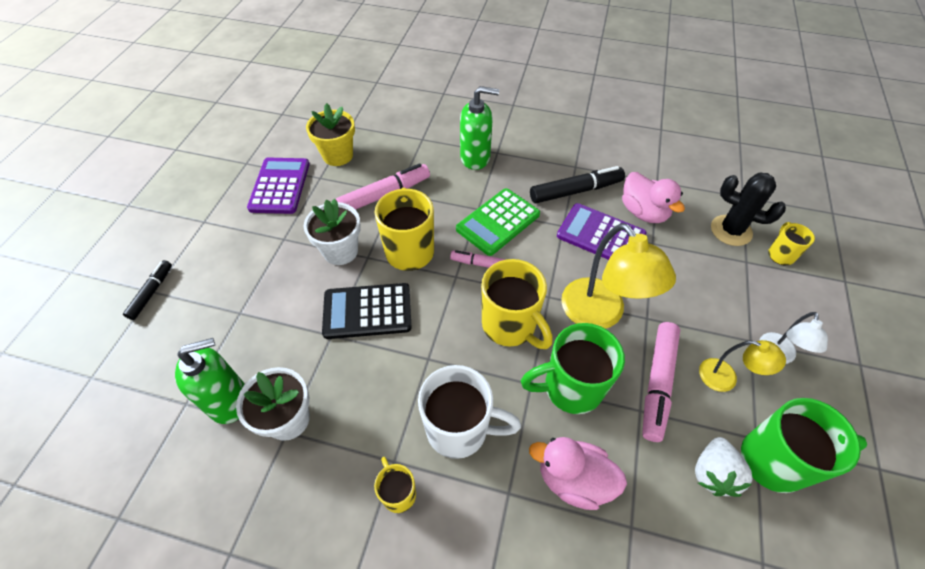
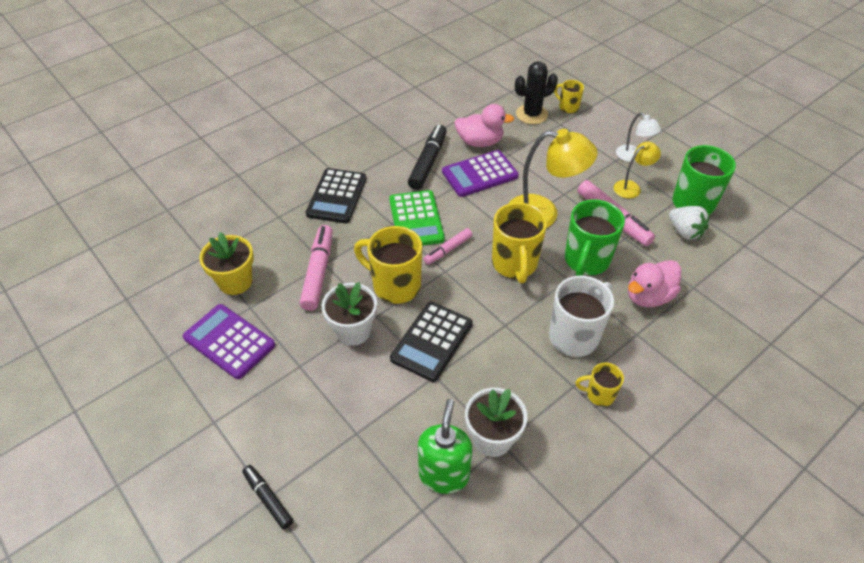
camera: 55 degrees left, 5 degrees down
(475, 158) = (337, 196): green soap dispenser -> black calculator
(510, 326) = (514, 264): yellow mug -> yellow mug turned 90 degrees clockwise

